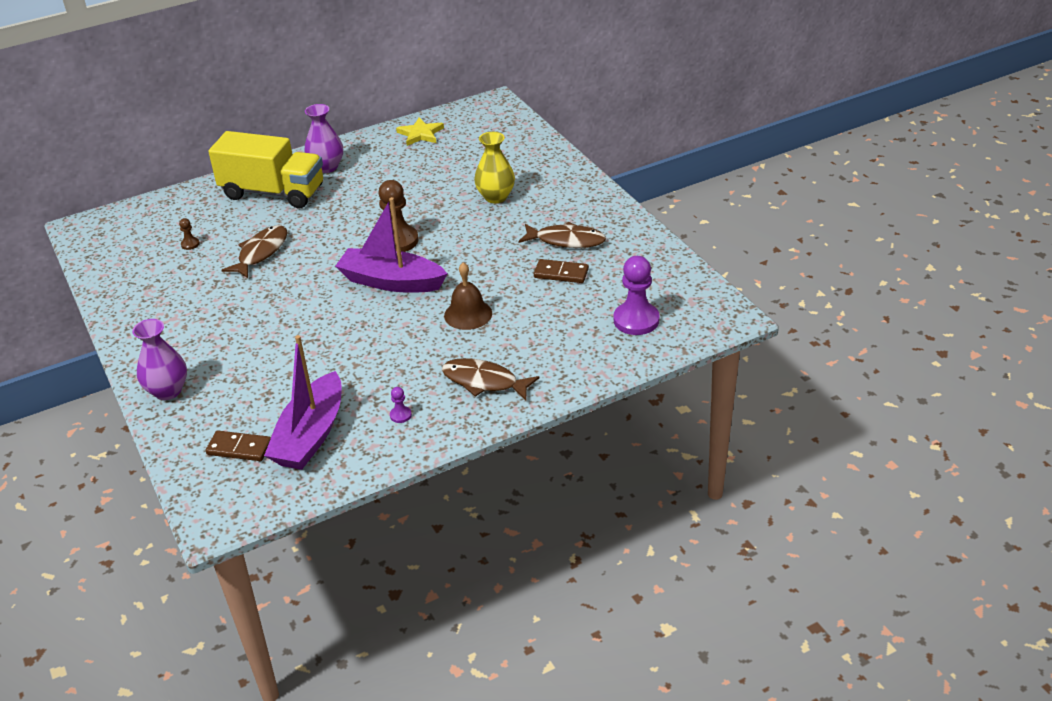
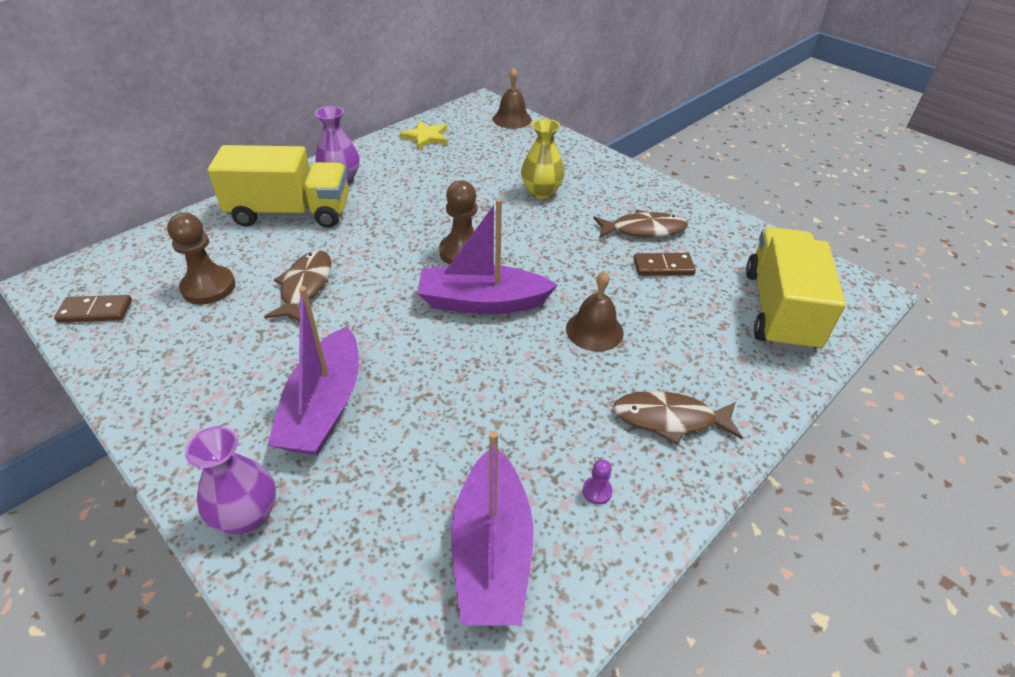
camera: 20 degrees left, 5 degrees up
(190, 244) = (208, 287): brown pawn -> brown pawn, size x2.27
(239, 448) = (396, 600): brown domino -> brown domino (95, 311)
(241, 336) = (324, 406): none -> purple boat
(512, 122) = (512, 119): none -> brown bell
(636, 320) = (779, 310): purple pawn -> yellow truck

